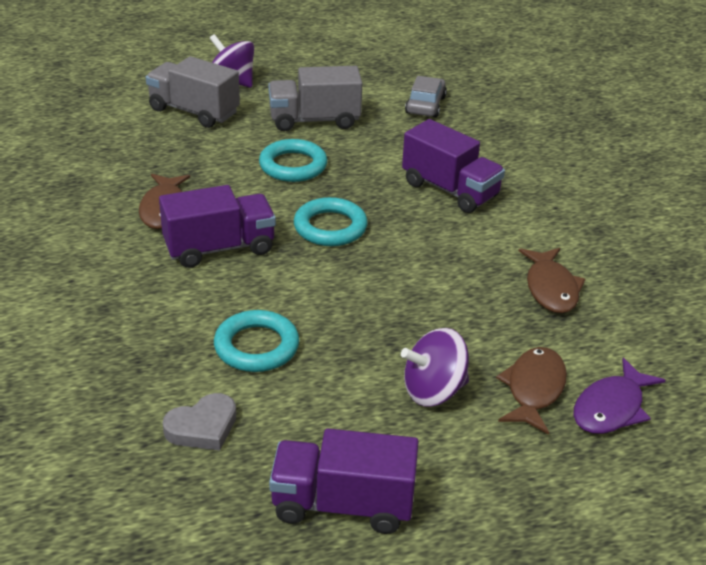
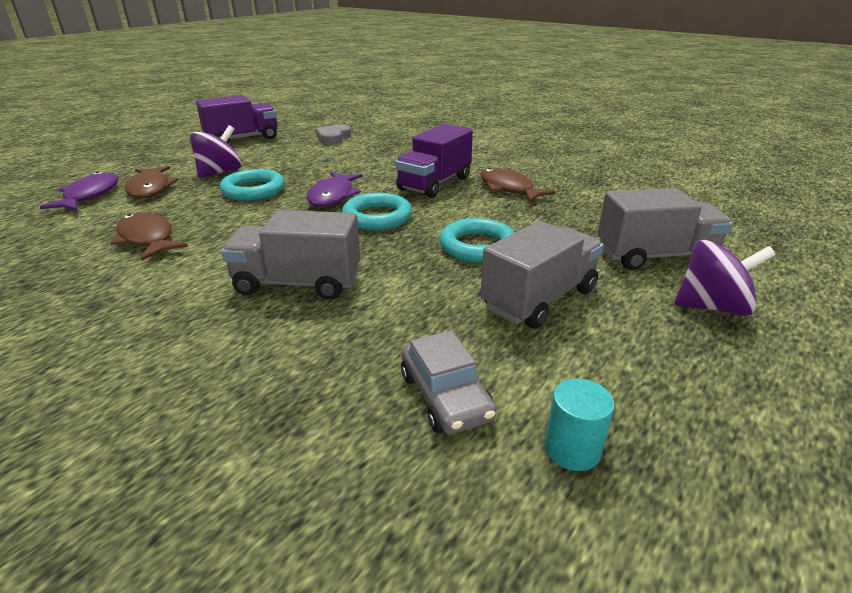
camera: 145 degrees right, 5 degrees down
(256, 346) = (344, 160): turquoise ring -> turquoise ring (253, 190)
(340, 276) = (333, 196): none -> purple fish
(396, 74) = (572, 449): none -> turquoise cylinder
(450, 190) = (298, 283): purple truck -> grey truck

